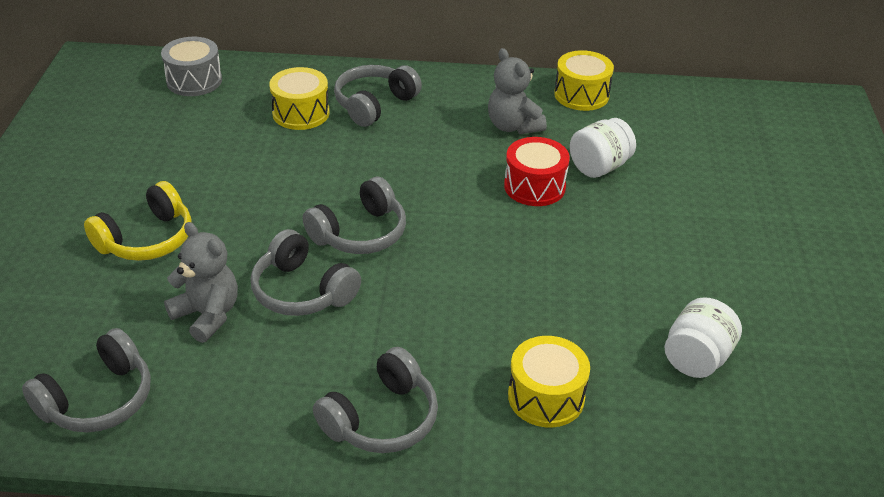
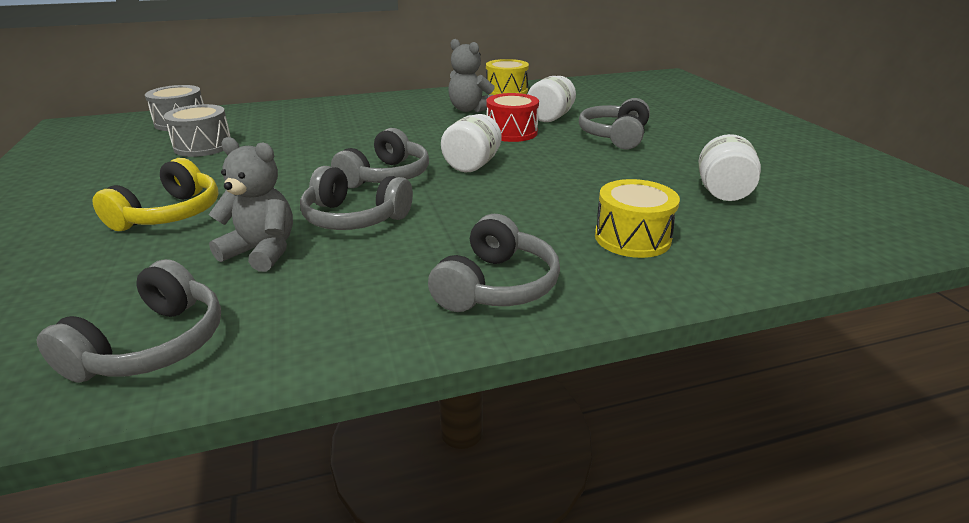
camera: 20 degrees left, 10 degrees down
(204, 132) = (203, 146): none -> grey drum
(301, 113) = (290, 125): yellow drum -> none
(374, 104) = (351, 114): grey headphones -> grey headphones (615, 136)
(456, 237) = (472, 165): none -> white jar

